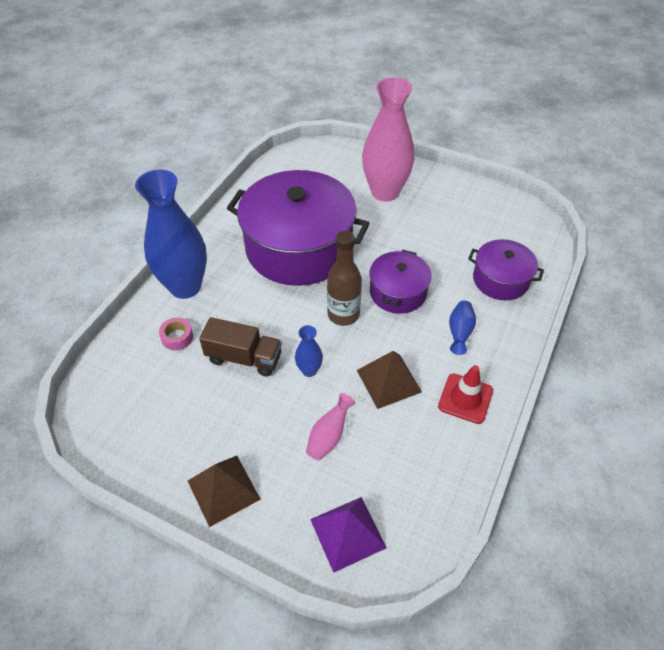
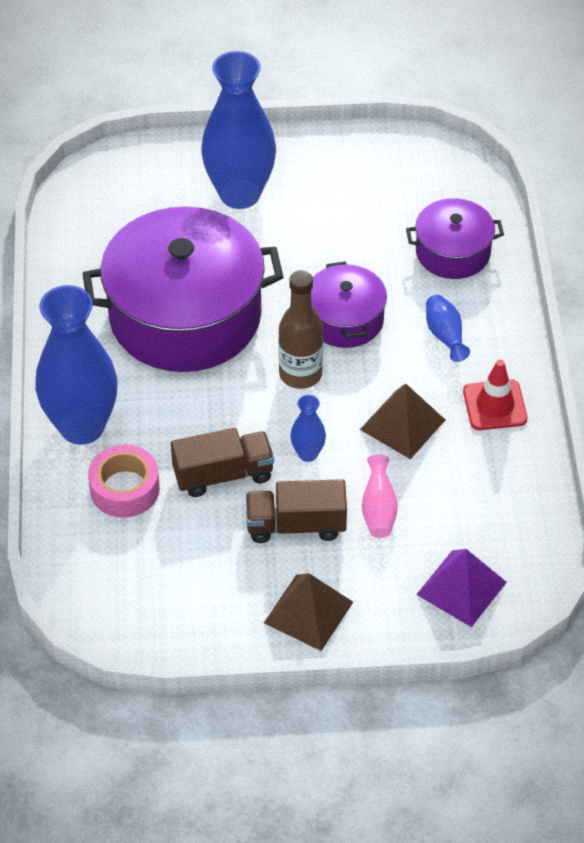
camera: 30 degrees left, 0 degrees up
(177, 337) = (125, 489): pink tape -> pink tape, size x1.63
(264, 418) = (296, 525): none -> brown truck
(385, 192) = (240, 194): pink vase -> blue vase

